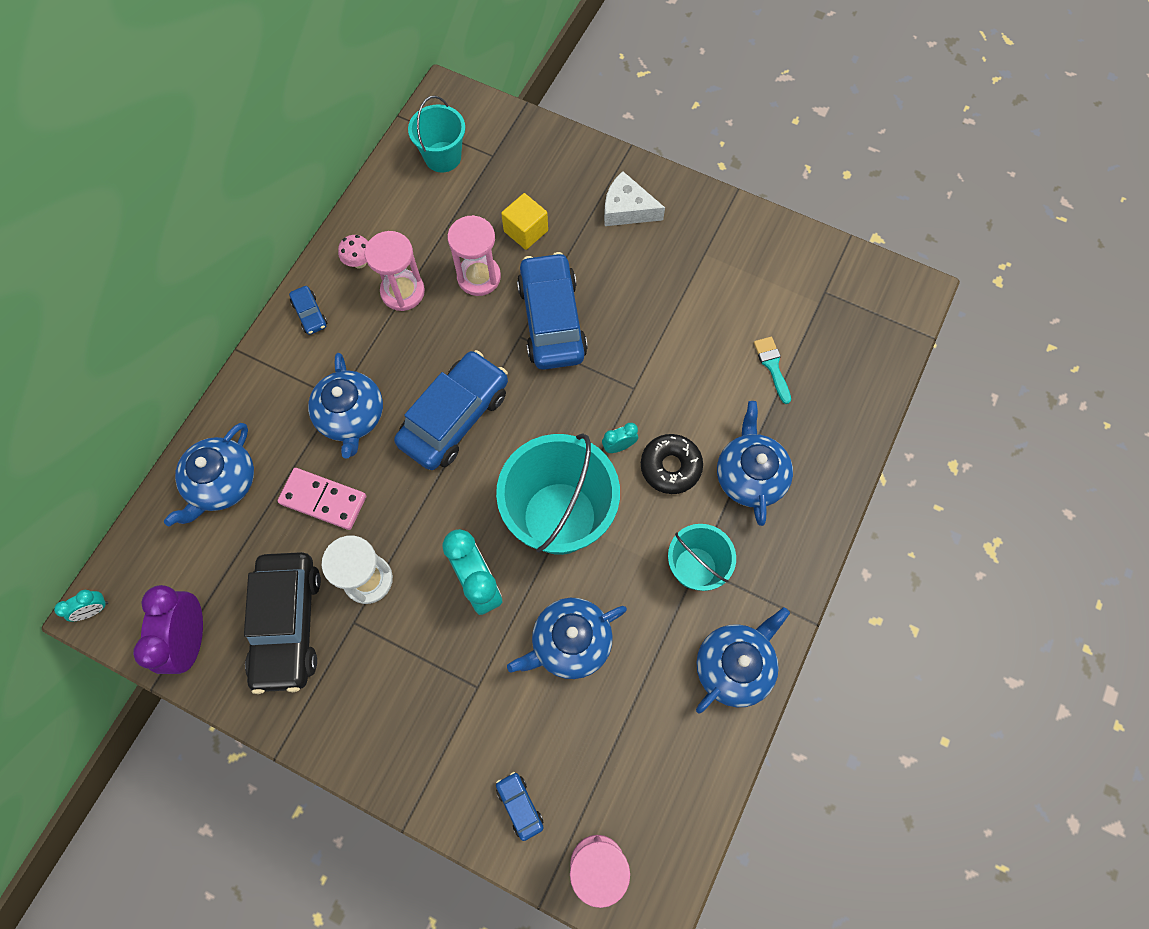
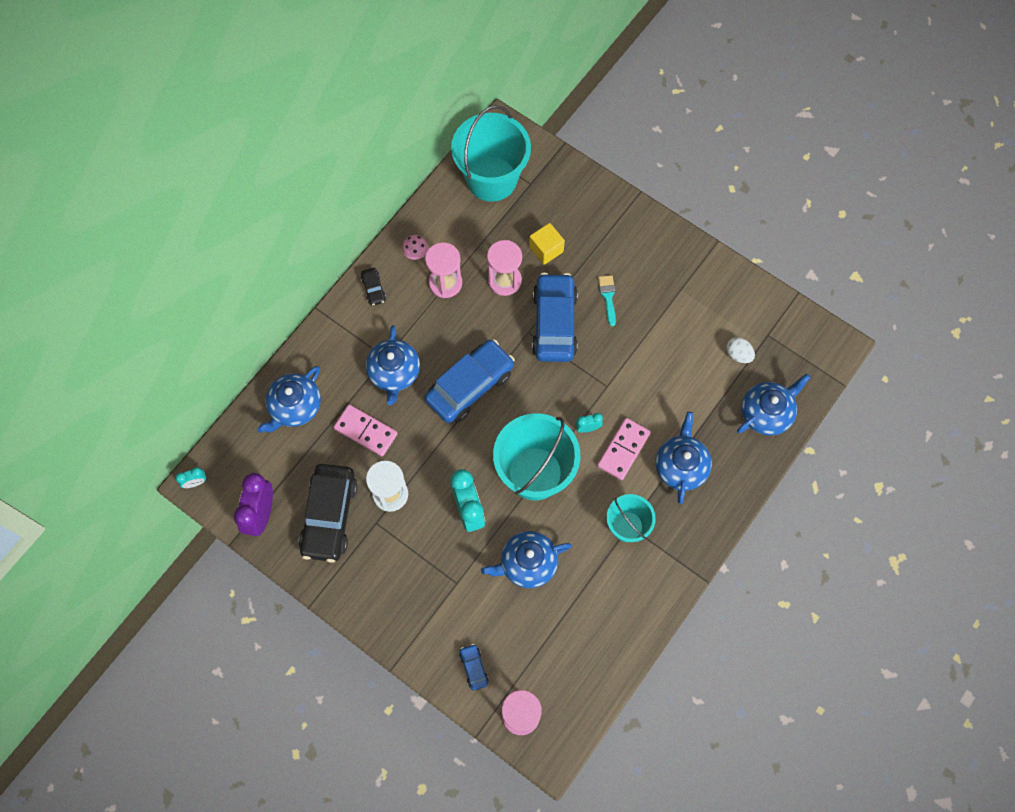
camera: 10 degrees right, 0 degrees up
(310, 314) = (374, 289): blue car -> black car
(443, 157) = (491, 179): turquoise bucket -> turquoise bucket, size x1.77
(627, 209) = (627, 244): white cheese -> none
(670, 467) = (623, 449): black donut -> pink domino
(734, 666) = (642, 600): blue teapot -> blue teapot (767, 412)
(772, 366) = (715, 386): turquoise brush -> turquoise brush (608, 297)
(793, 322) = (738, 354): none -> white egg

